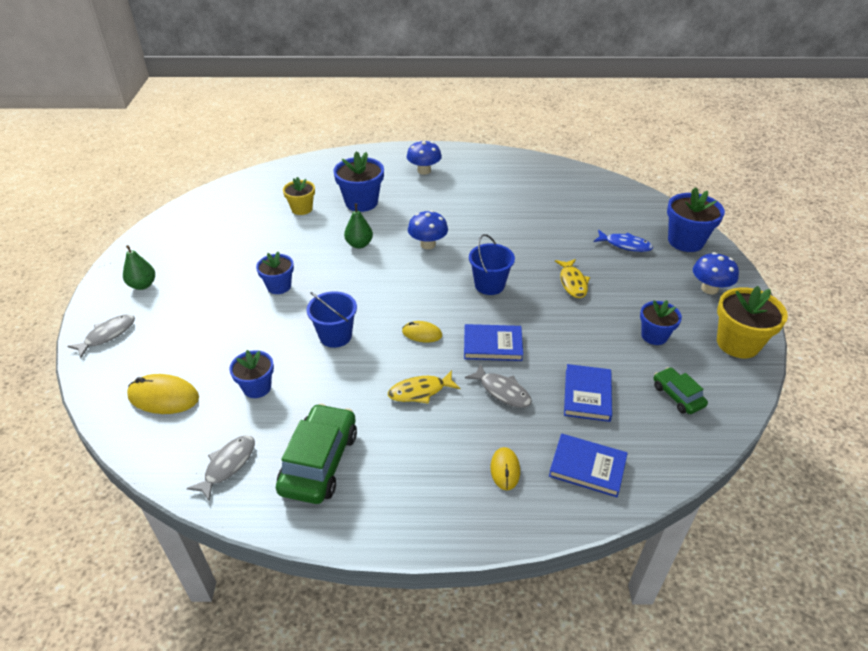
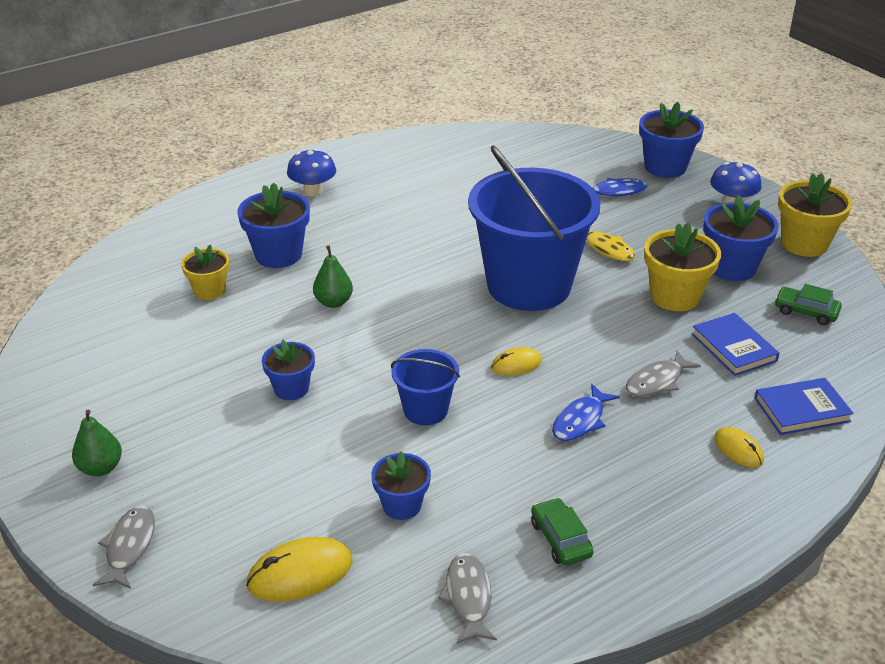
camera: 35 degrees left, 5 degrees down
(319, 462) = (560, 539): green car -> green car, size x0.56
(420, 391) = (580, 420): yellow fish -> blue fish
(428, 244) = (414, 270): blue mushroom -> none
(489, 285) = (529, 285): blue bucket -> blue bucket, size x2.18
(492, 345) = (599, 343): blue book -> none
(502, 391) = (657, 381): grey fish -> grey fish turned 135 degrees clockwise
(584, 337) = (675, 296): none -> yellow flower pot
(654, 336) = (731, 267): blue flower pot -> blue flower pot, size x1.58

